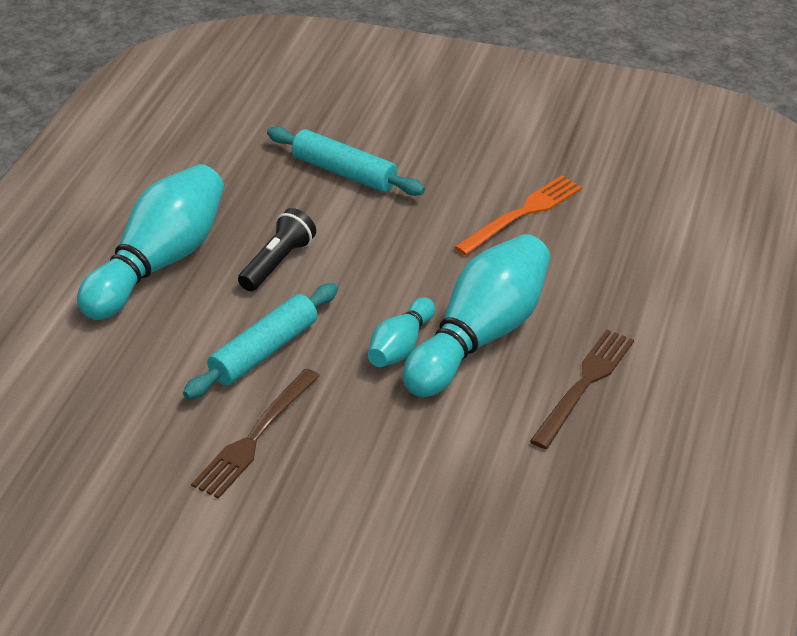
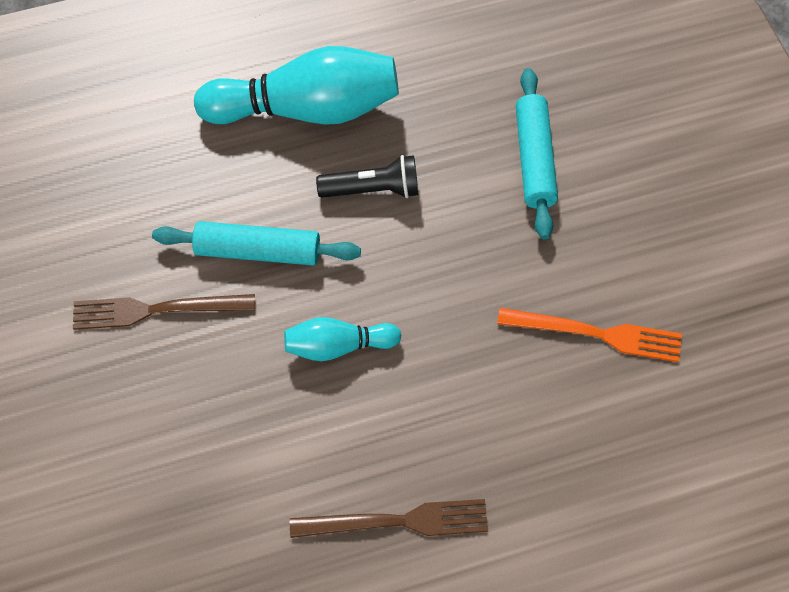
camera: 55 degrees right, 20 degrees up
(480, 337) = (397, 400): turquoise bowling pin -> none

